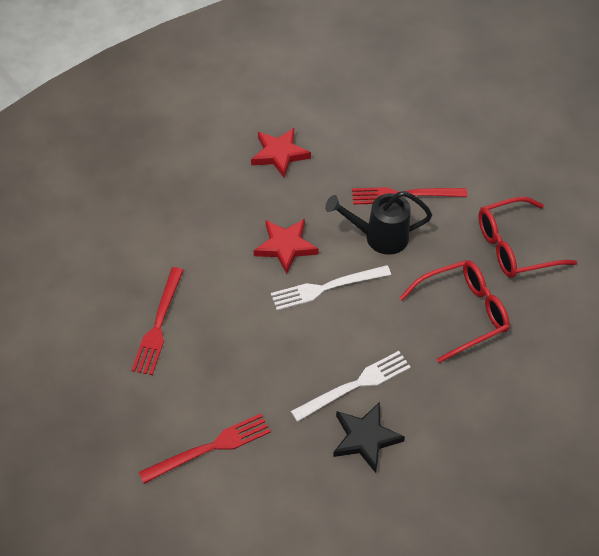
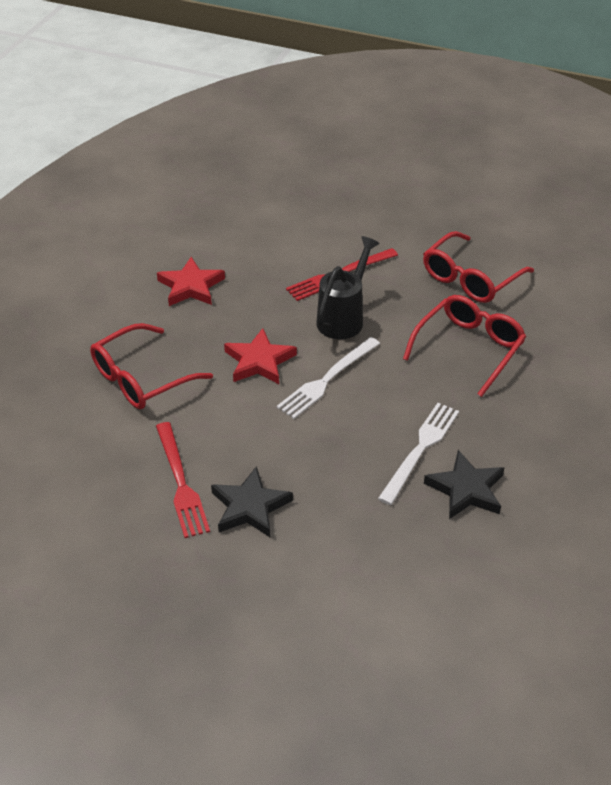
camera: 30 degrees left, 10 degrees down
(189, 221) = (141, 378): none -> red glasses
(193, 369) = (250, 507): none -> black star
(210, 448) = (323, 569): red fork -> none
(379, 237) = (343, 318): black watering can -> black watering can turned 150 degrees clockwise

